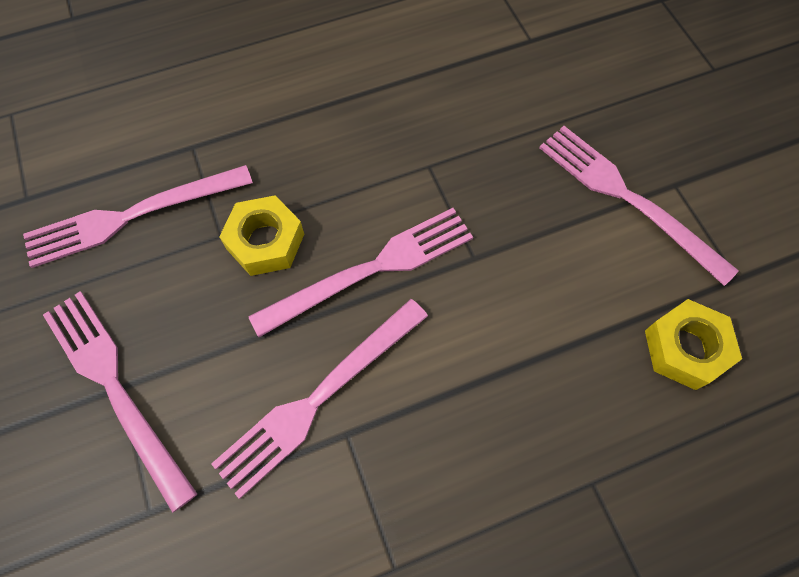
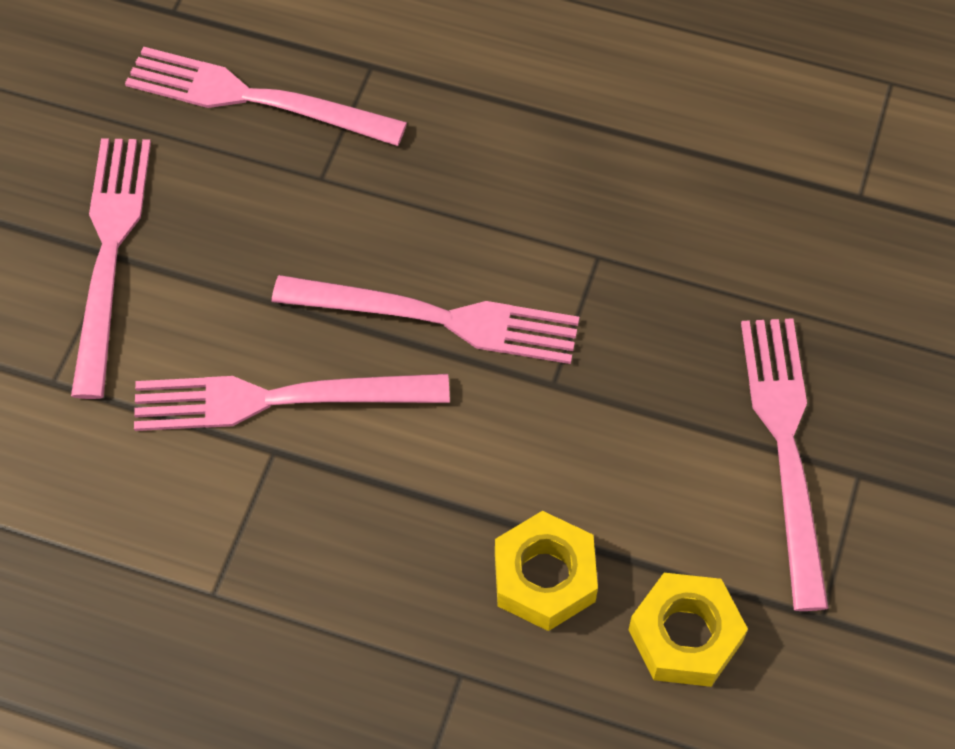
camera: 40 degrees right, 5 degrees down
(265, 241) = (359, 215): yellow nut -> yellow nut (544, 577)

